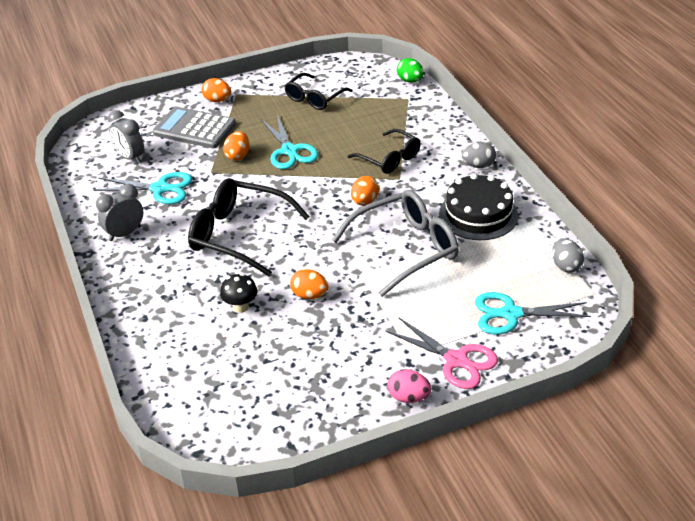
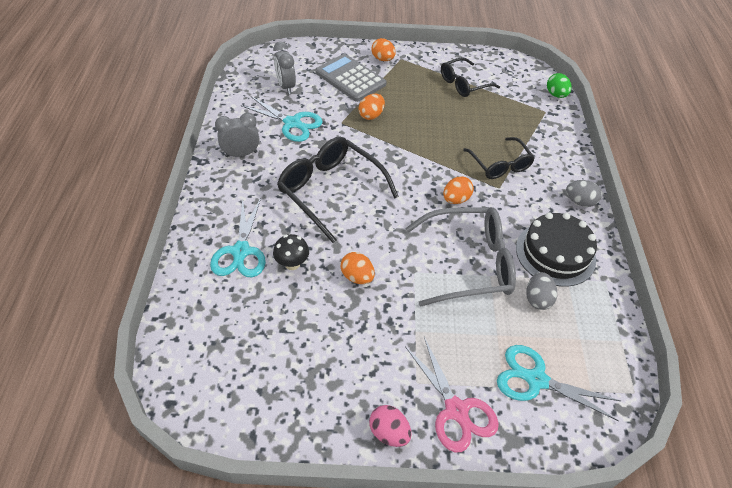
camera: 20 degrees right, 10 degrees up
(289, 151) = (416, 126): turquoise scissors -> turquoise scissors (241, 251)
(566, 266) = (618, 347): grey egg -> grey egg (537, 299)

